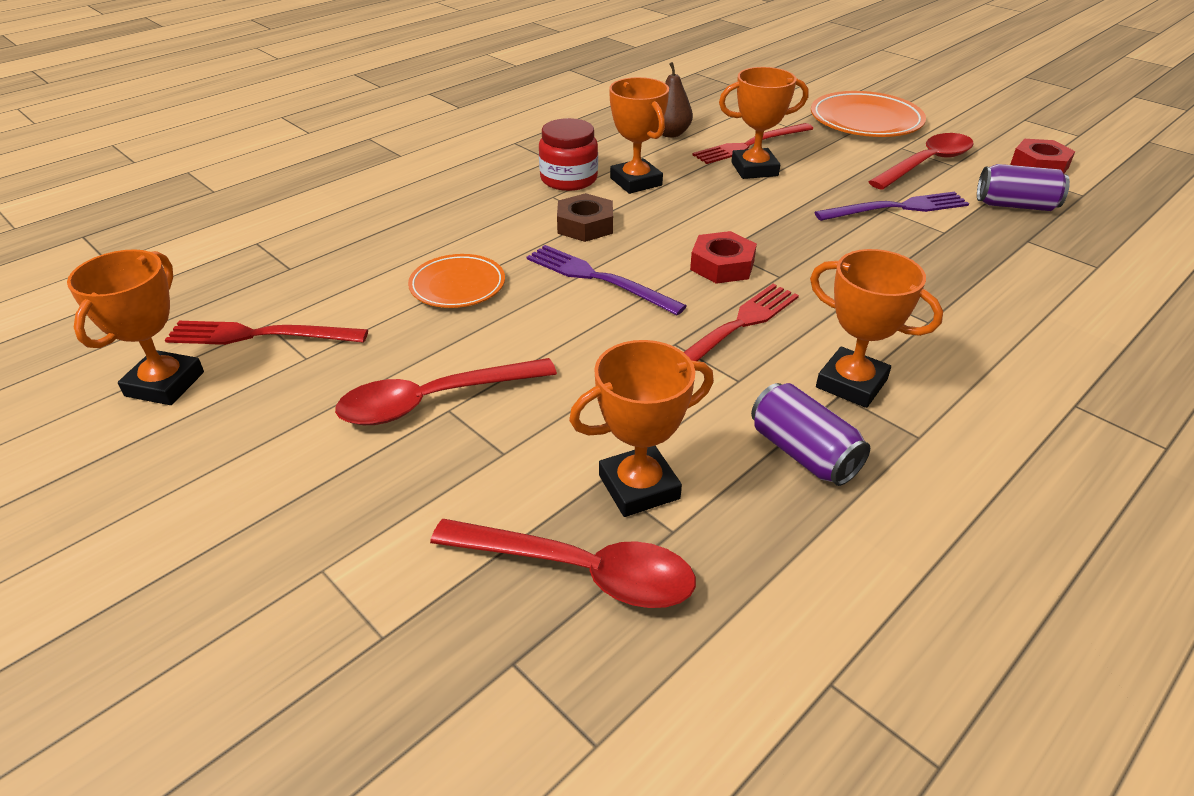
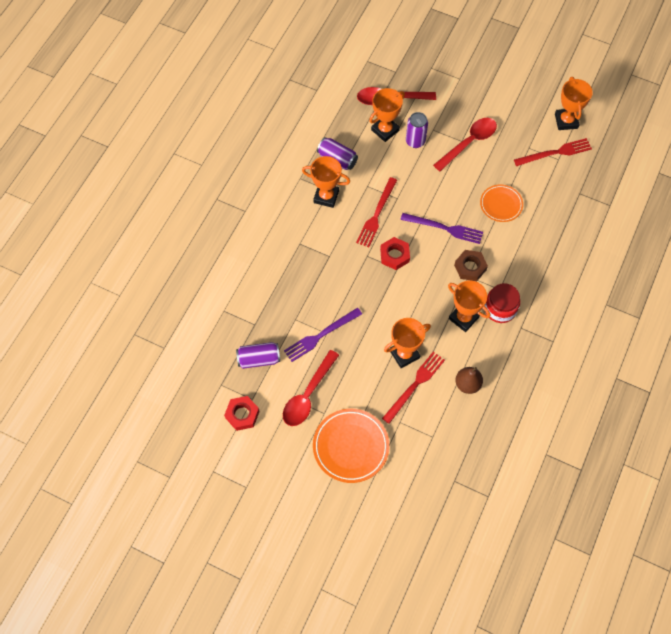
camera: 160 degrees right, 25 degrees up
(568, 439) = (415, 141): none -> purple can

